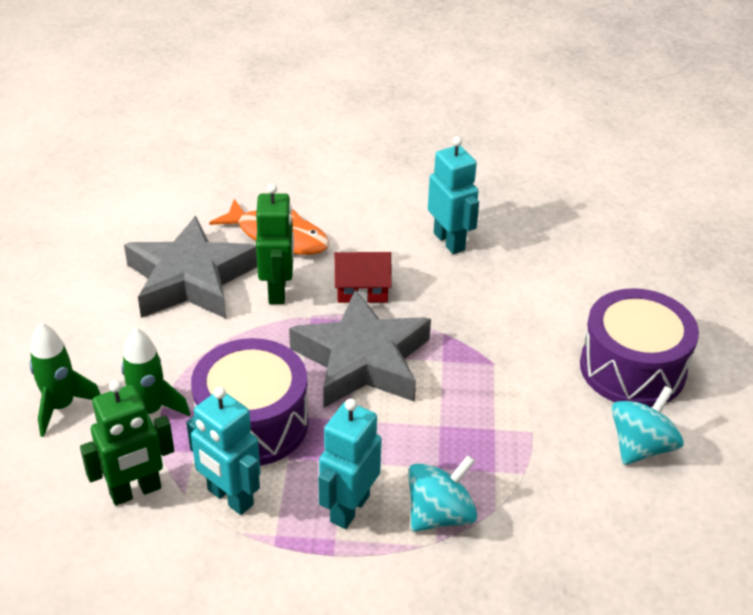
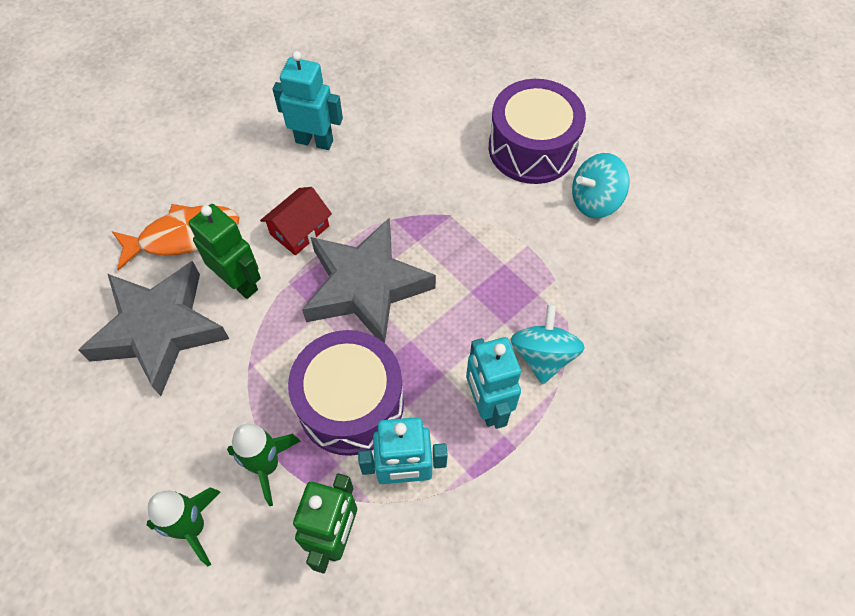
camera: 45 degrees left, 20 degrees up
(641, 446) = (595, 201): turquoise spinning top -> turquoise spinning top turned 105 degrees counterclockwise

